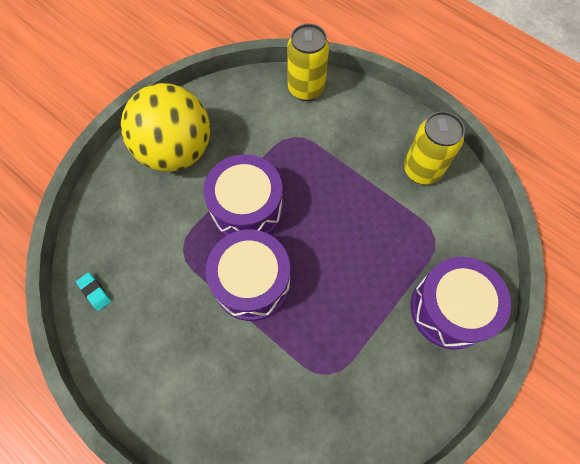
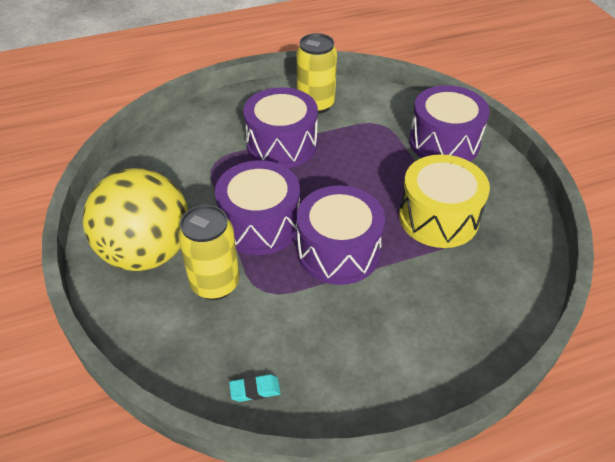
camera: 60 degrees left, 20 degrees down
(306, 89) = (173, 134): yellow can -> yellow can (215, 283)
(340, 348) = (438, 217): none -> yellow drum
(348, 173) = (282, 144): none -> purple drum

